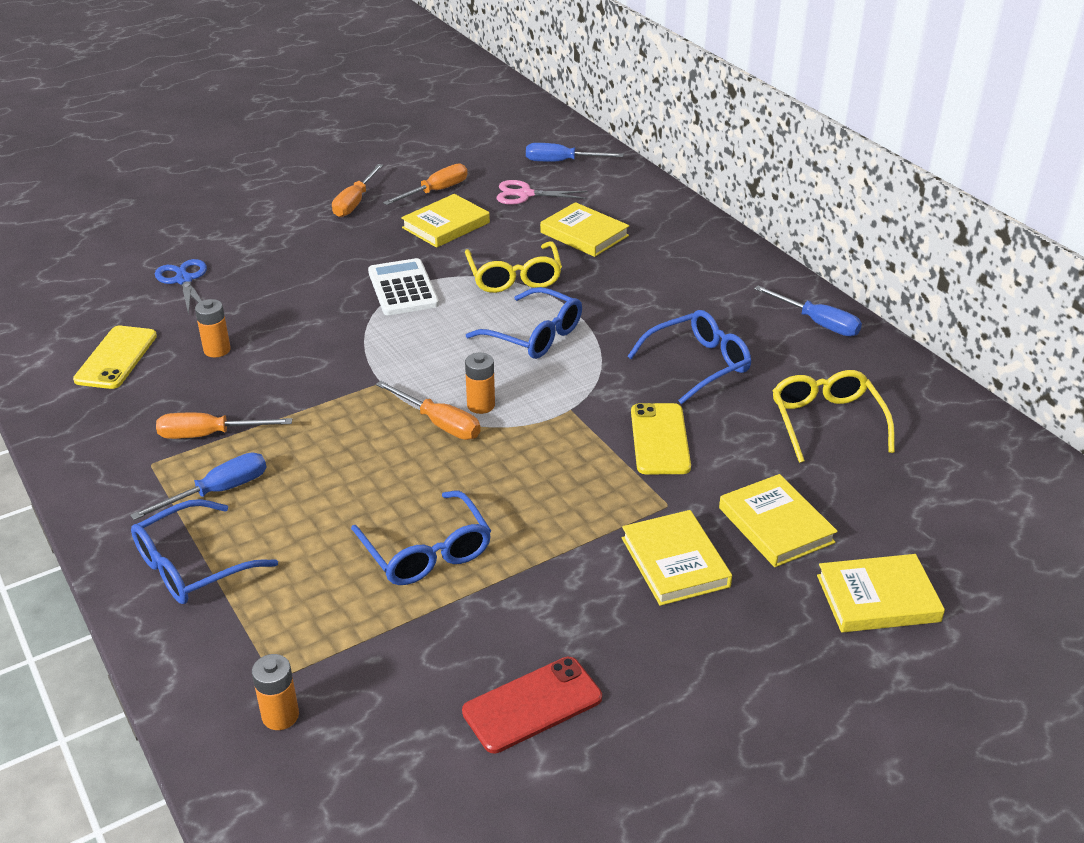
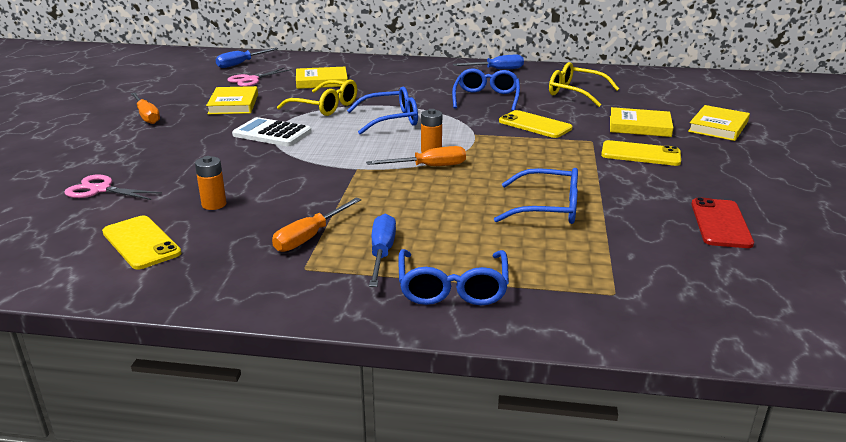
camera: 50 degrees left, 10 degrees down
(184, 280) = (100, 190): blue scissors -> pink scissors
(280, 716) = (655, 303): orange battery -> none
(436, 191) = (192, 95): orange screwdriver -> none
(675, 562) = (640, 154): yellow book -> yellow phone

